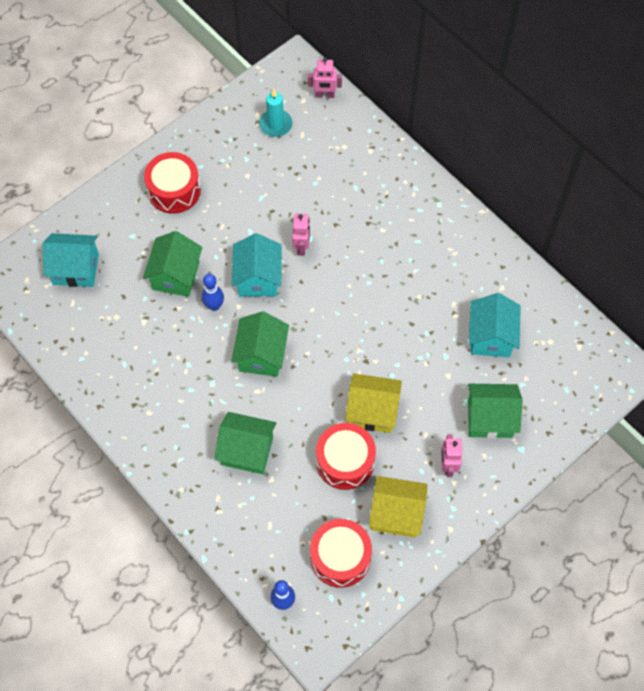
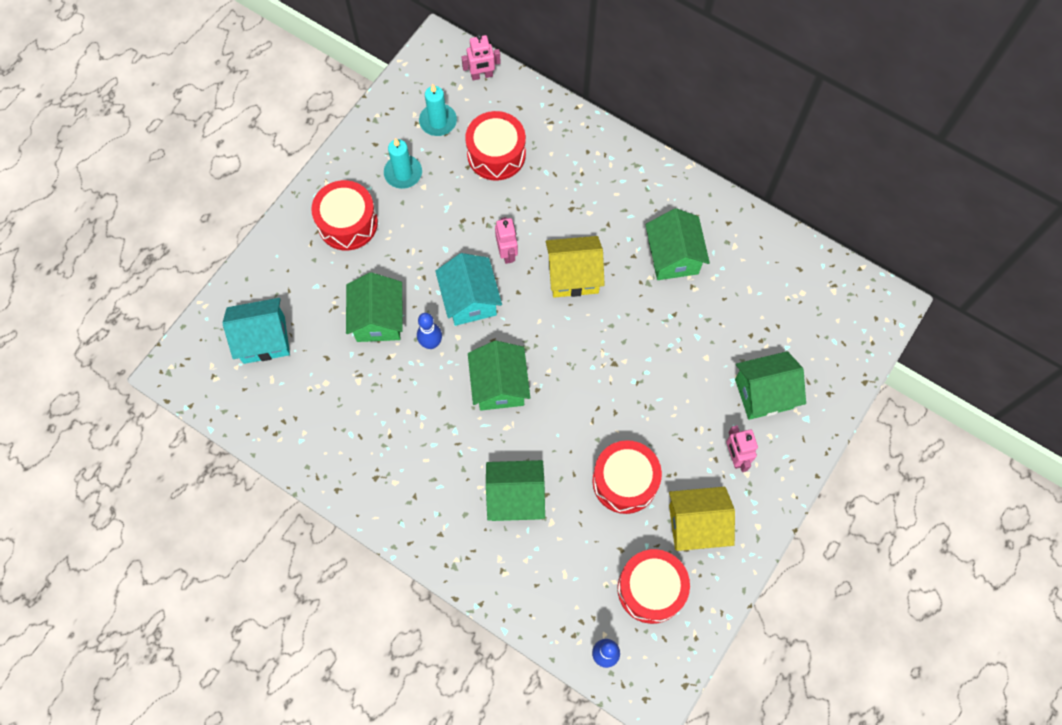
camera: 15 degrees left, 5 degrees up
(233, 160) = (403, 173): none -> turquoise candle
(317, 163) = (496, 154): none -> red drum
(372, 411) = (637, 418): yellow house -> yellow house (573, 276)
(445, 284) = (673, 257): none -> green house
(491, 337) = (738, 303): turquoise house -> none

